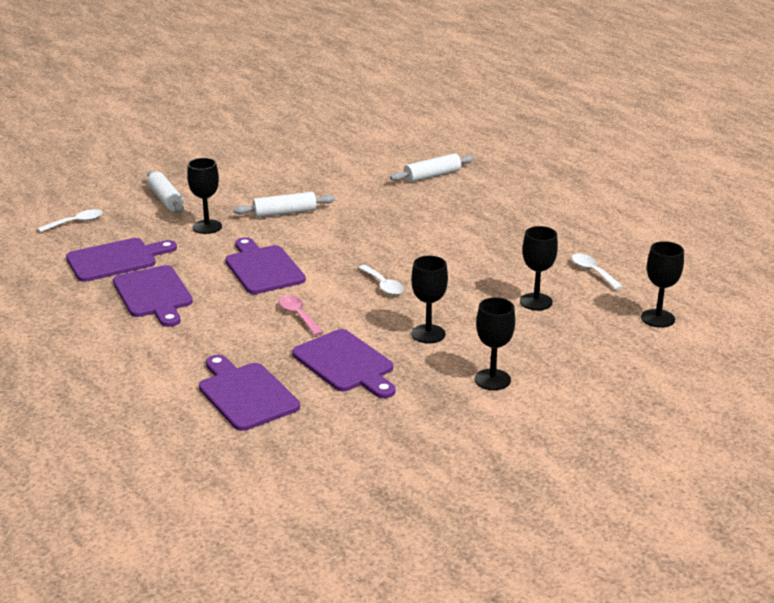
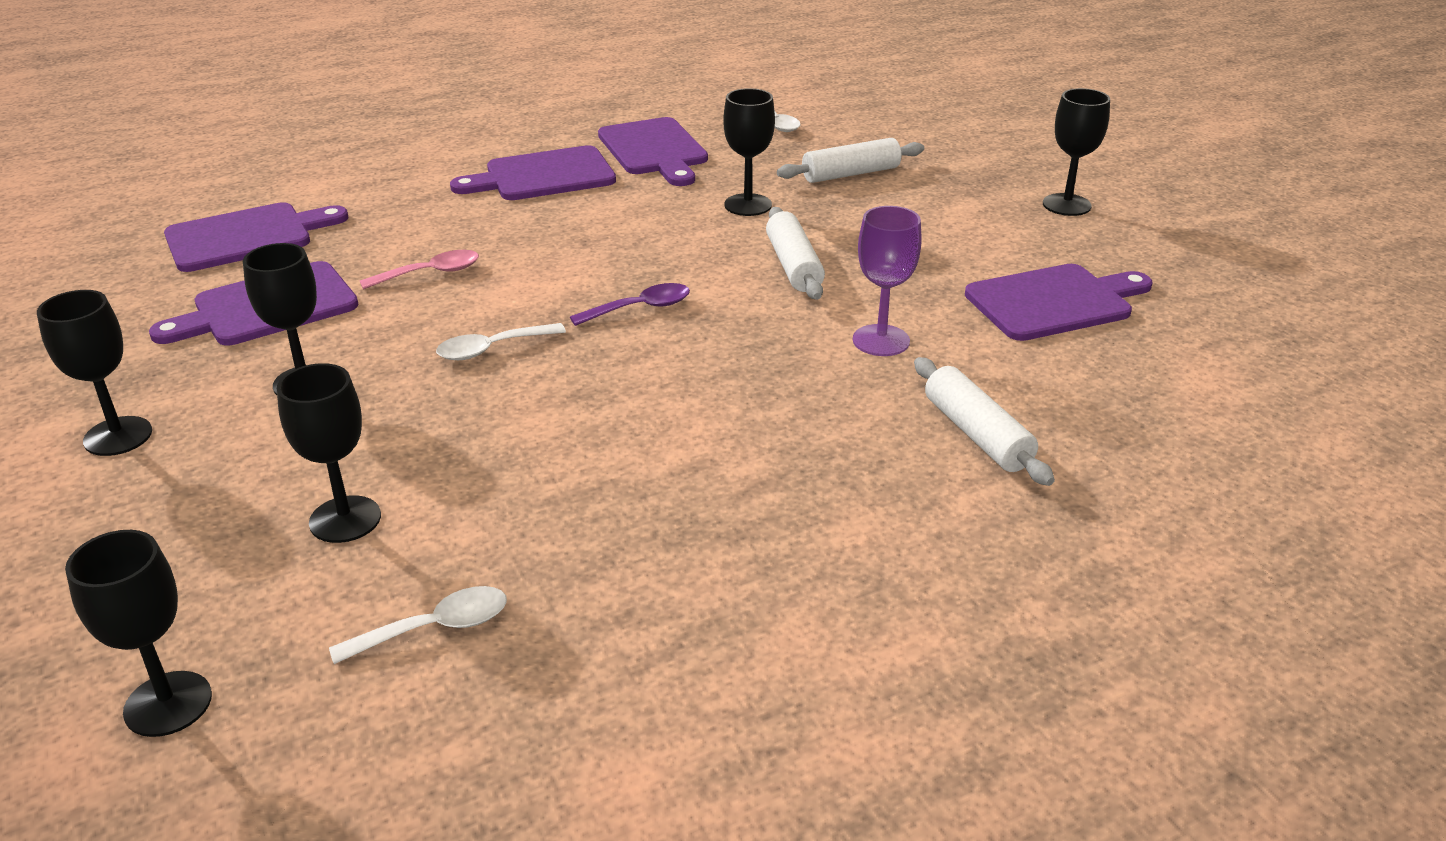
camera: 95 degrees right, 5 degrees up
(214, 148) = (1066, 205): none -> black goblet
(262, 268) = (593, 247): purple cutting board -> purple cutting board (1054, 302)
(335, 250) = (640, 308): none -> purple spoon
(360, 193) = (881, 340): none -> purple goblet

